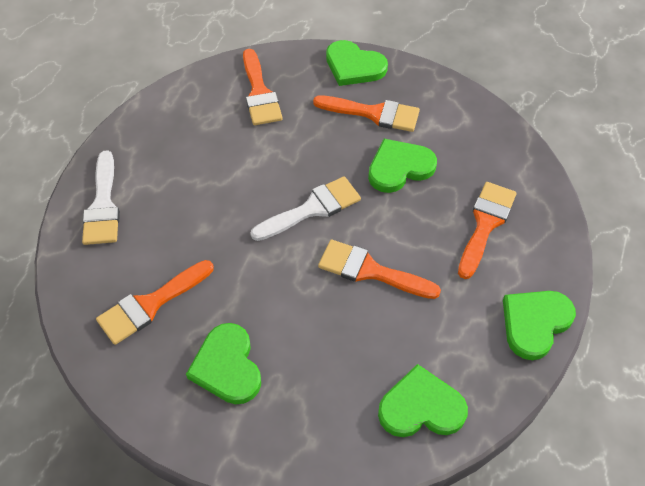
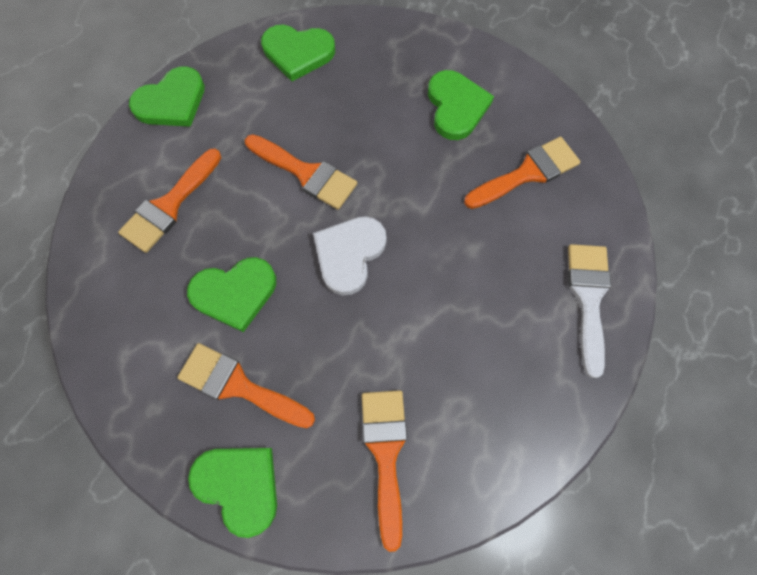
camera: 170 degrees left, 15 degrees up
(312, 208) = (349, 254): white brush -> white heart

